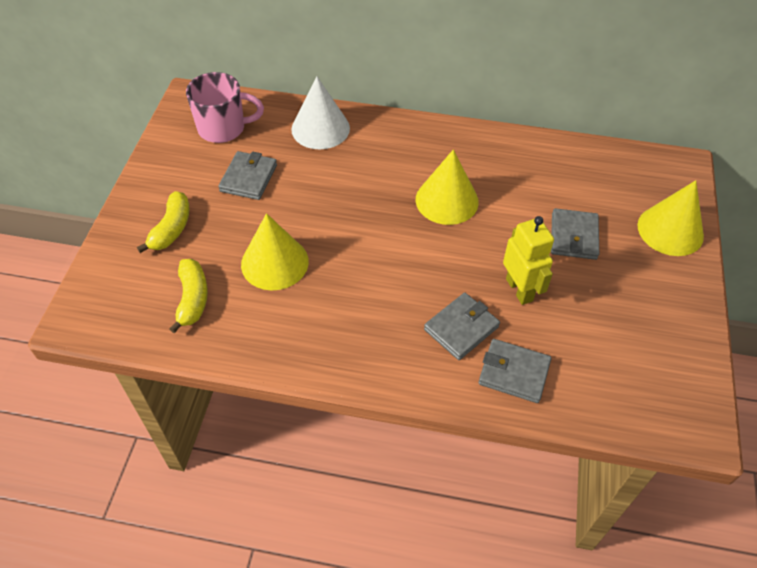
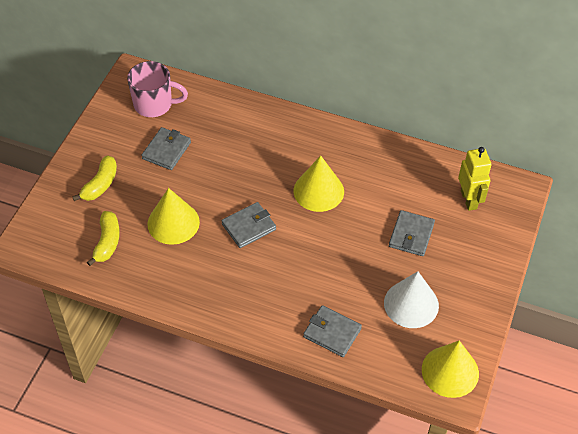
camera: 10 degrees right, 0 degrees up
(320, 128) = (232, 115): white cone -> white cone (411, 304)
(461, 328) = (302, 294): grey wallet -> grey wallet (249, 227)
(519, 289) = (355, 271): yellow robot -> yellow robot (469, 200)
(670, 230) = (491, 241): yellow cone -> yellow cone (450, 371)

